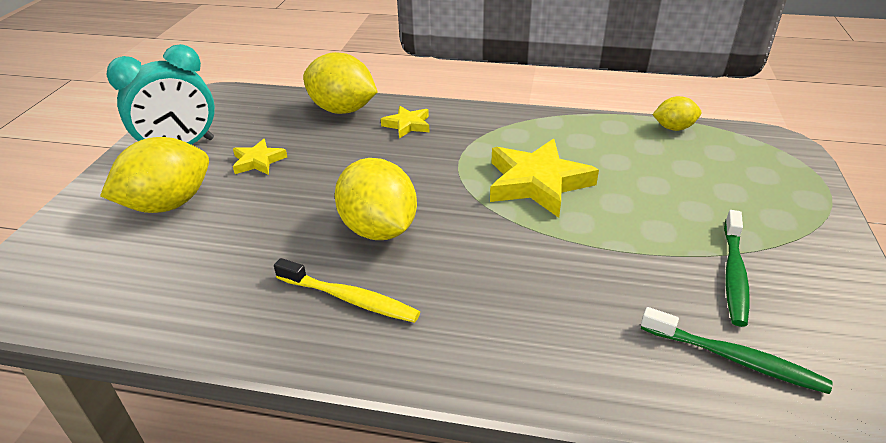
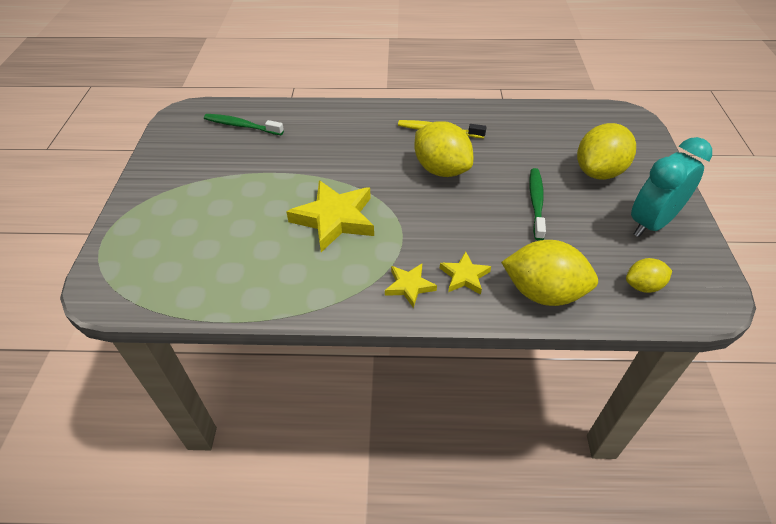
camera: 170 degrees right, 10 degrees up
(258, 161) = (570, 216): yellow star -> yellow star (409, 286)
(673, 128) = (195, 302): yellow lemon -> yellow lemon (643, 286)
(733, 274) = (219, 165): green toothbrush -> green toothbrush (536, 202)

